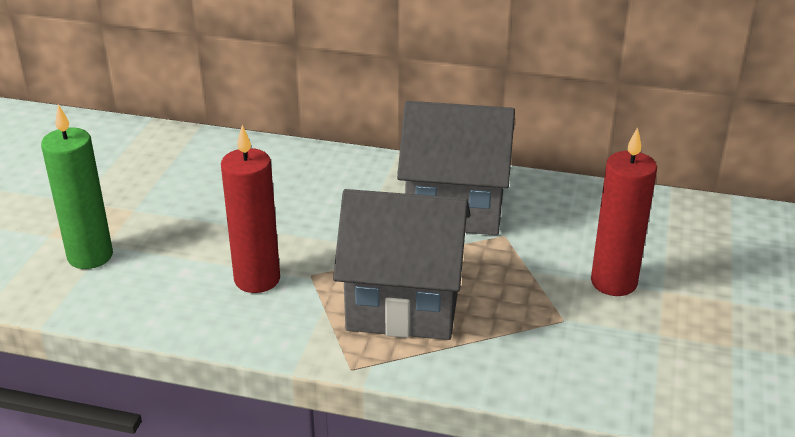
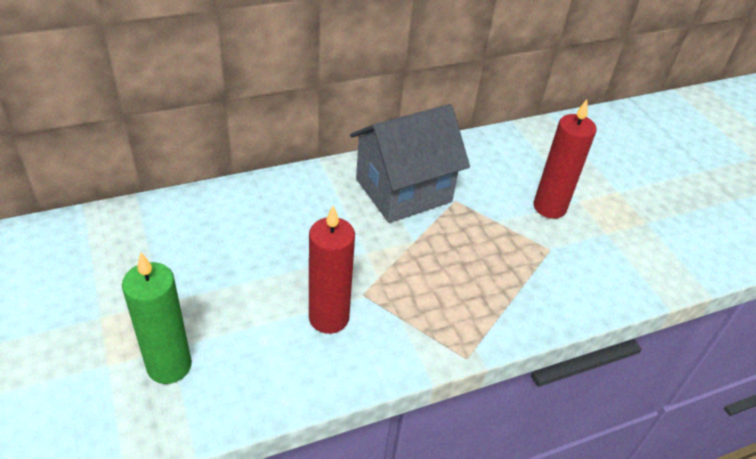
camera: 40 degrees left, 10 degrees up
(404, 303) = (448, 286): grey house -> none

